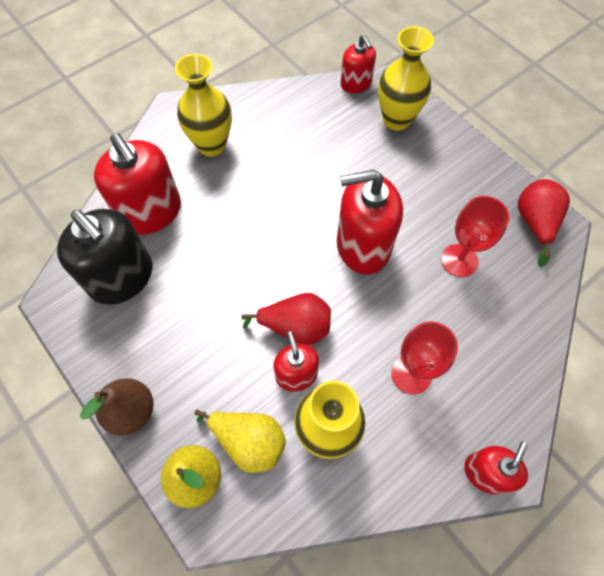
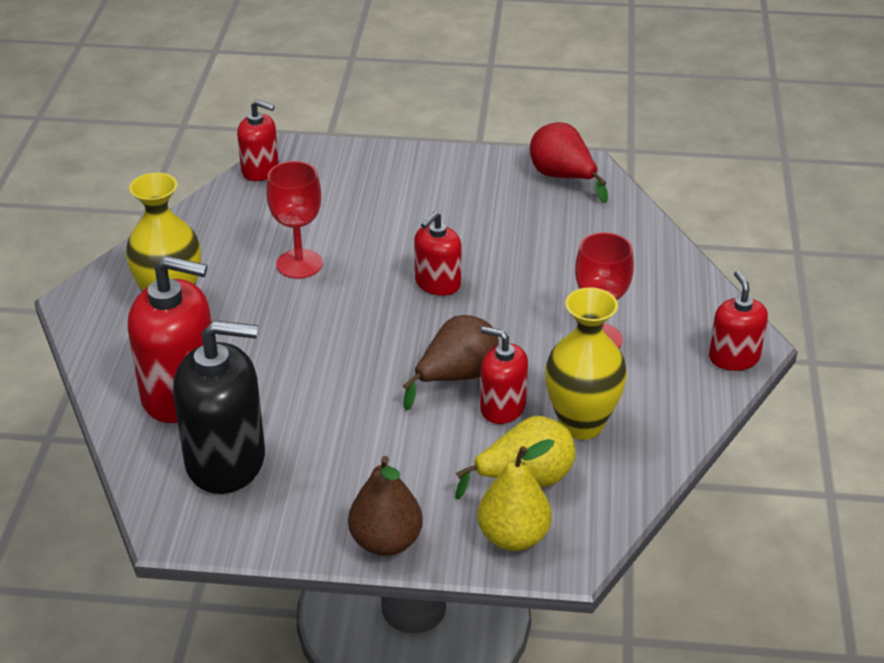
camera: 45 degrees left, 25 degrees down
(296, 327) = (456, 377): red pear -> brown pear
(363, 246) = (437, 283): red soap dispenser -> red soap dispenser, size x0.57
(396, 120) = (340, 175): yellow vase -> none
(459, 260) = (535, 240): red goblet -> red goblet (299, 264)

